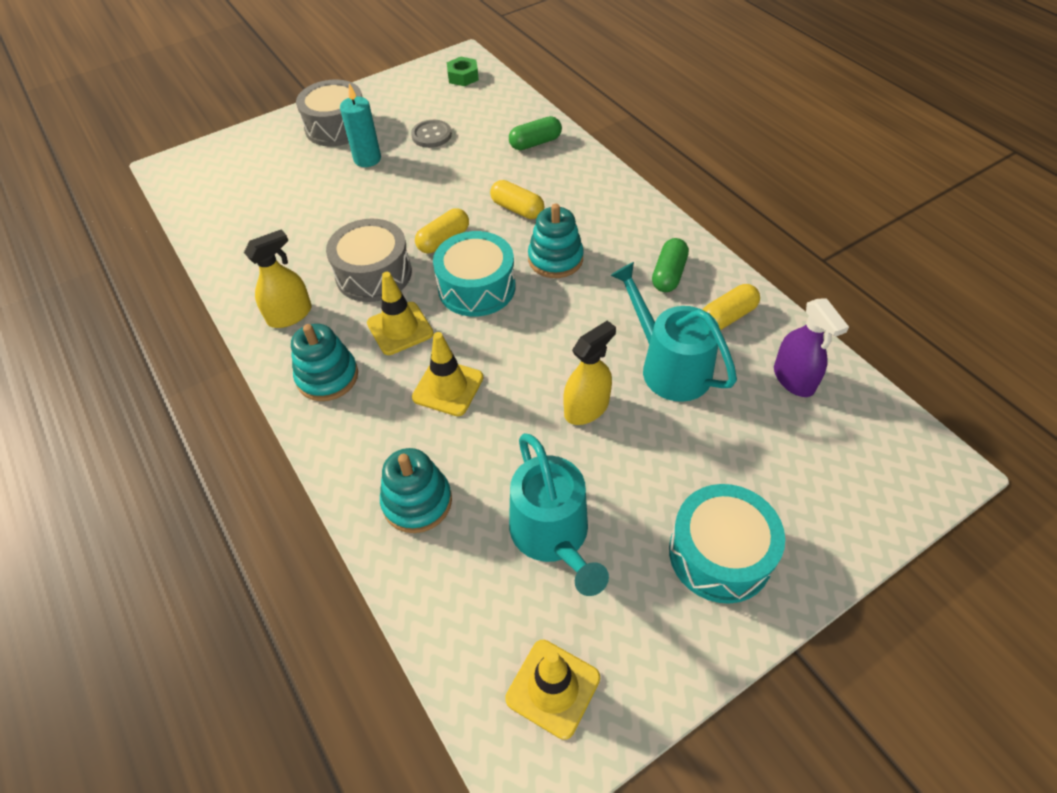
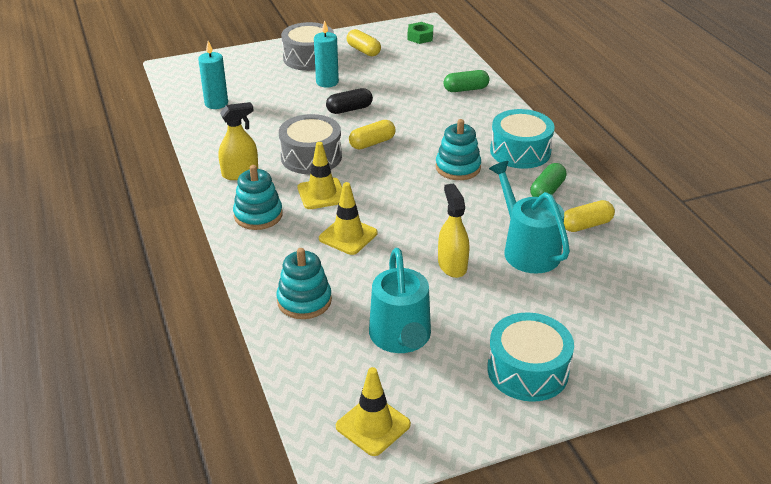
camera: 10 degrees right, 15 degrees down
(236, 213) = (216, 103): none -> turquoise candle
(404, 195) = (349, 109): none -> black capsule
(431, 135) = (383, 73): grey button -> none
(476, 287) = (389, 177): turquoise drum -> turquoise drum (520, 151)
(517, 209) = (437, 131): yellow capsule -> yellow capsule (363, 50)
(586, 408) = (452, 265): yellow spray bottle -> yellow spray bottle turned 75 degrees counterclockwise
(793, 379) = (627, 273): purple spray bottle -> none

